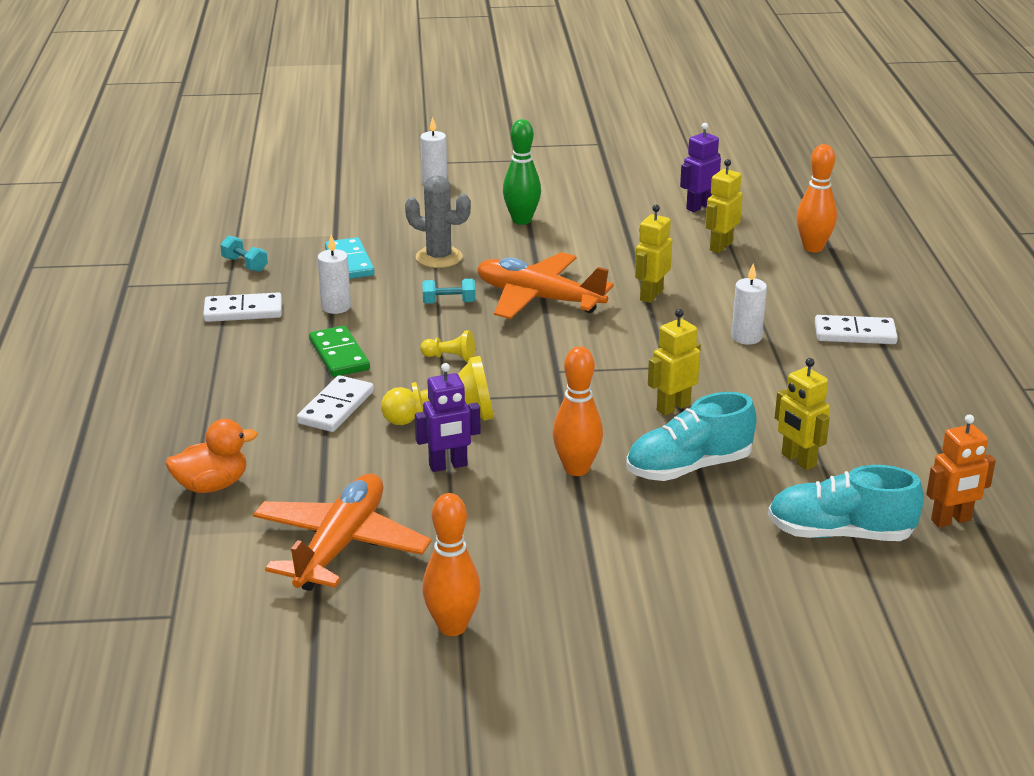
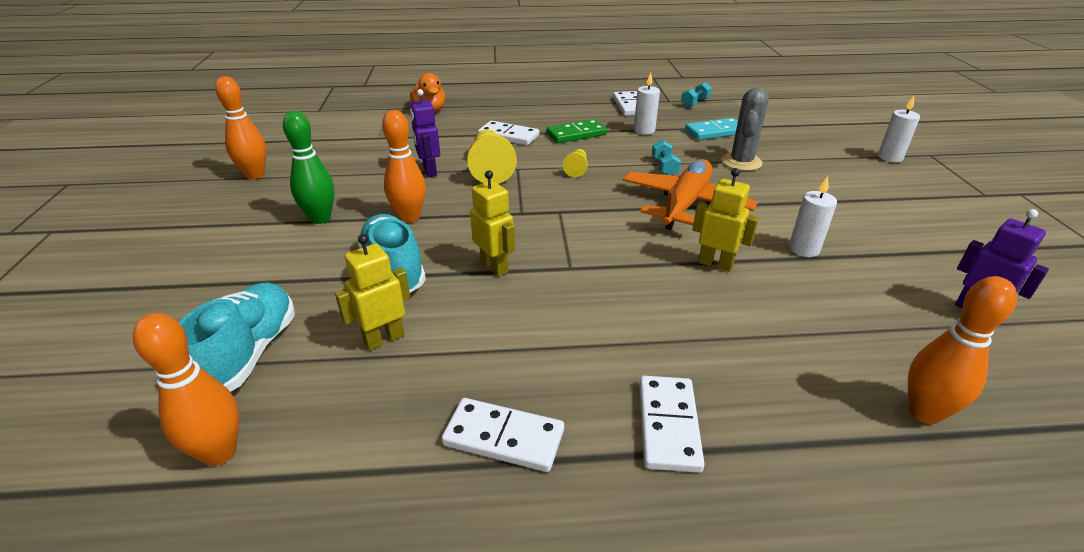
camera: 90 degrees right, 5 degrees up
(340, 545) = (355, 143): orange plane -> none
(521, 220) = (841, 197): green bowling pin -> green bowling pin (320, 218)
(720, 246) = (868, 321): yellow robot -> none
(746, 337) = (638, 324): white candle -> white candle (804, 249)
(889, 396) = (504, 437): none -> white domino
(951, 520) = (219, 452): orange robot -> orange bowling pin

